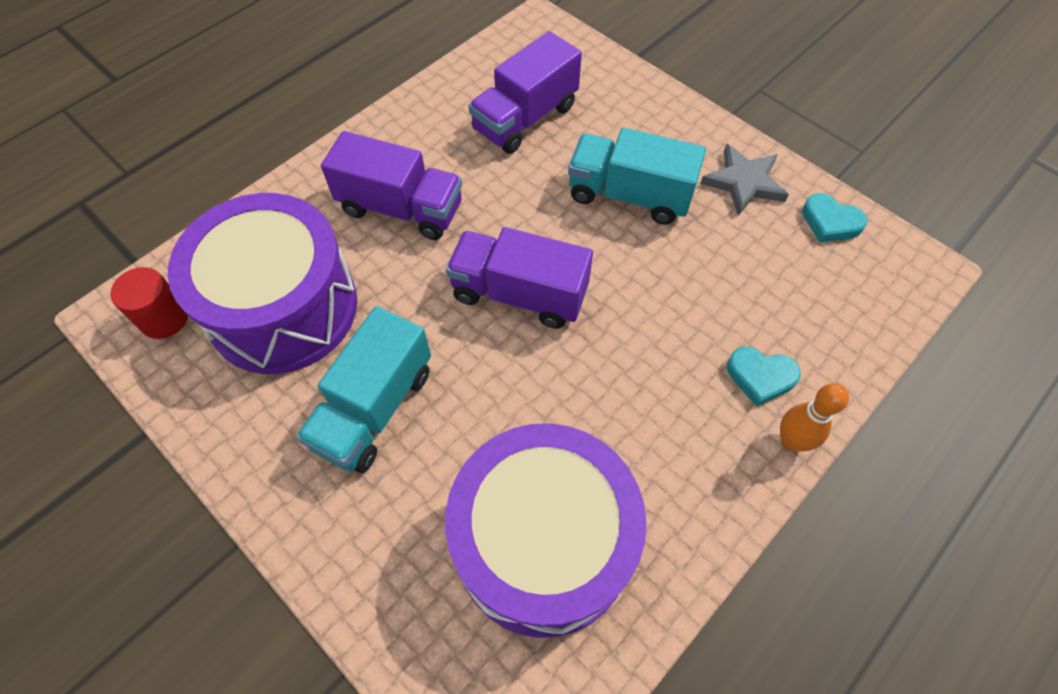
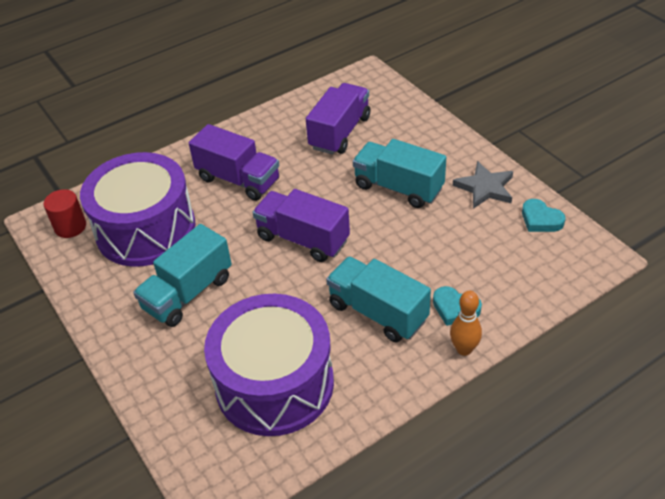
camera: 15 degrees right, 15 degrees down
(525, 118) = (340, 133): purple truck -> purple truck turned 150 degrees clockwise
(657, 399) = (378, 312): none -> turquoise truck

